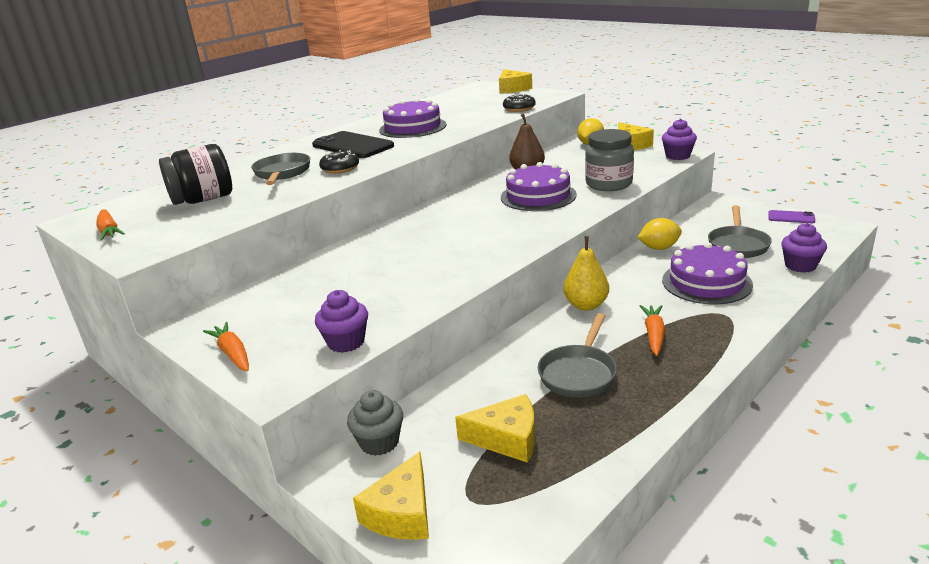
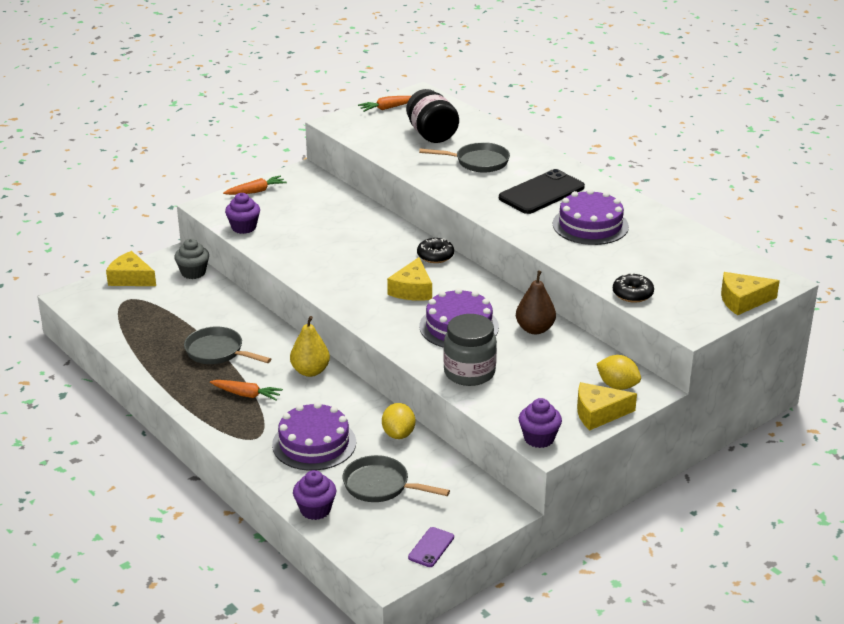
camera: 95 degrees right, 5 degrees up
(340, 169) = (472, 187): black donut -> black donut (435, 256)
(507, 438) = (168, 316): yellow cheese -> yellow cheese (412, 290)

